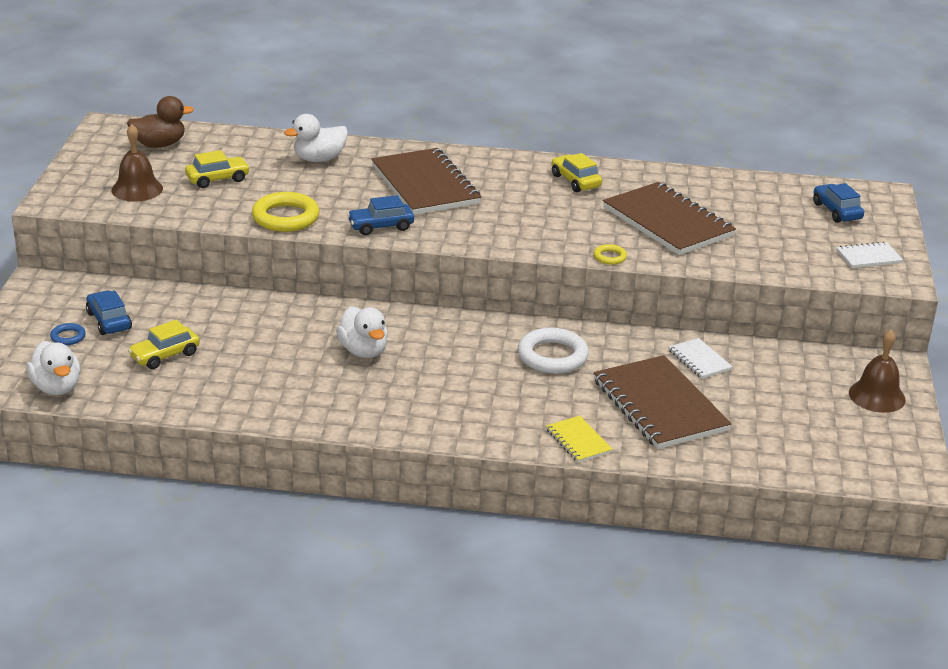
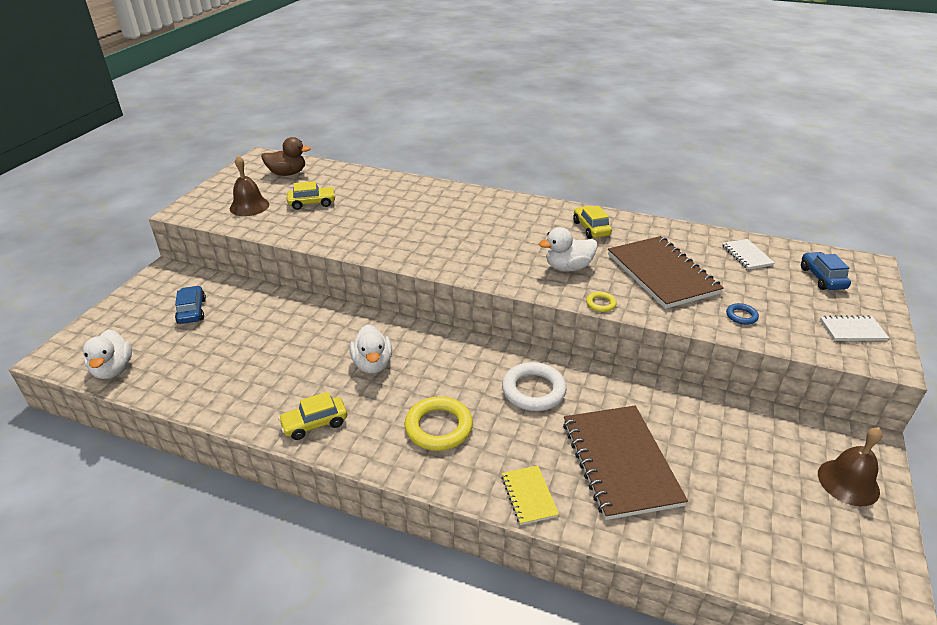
camera: 15 degrees right, 5 degrees up
(68, 337) = (153, 322): blue ring -> blue ring (741, 316)
(165, 355) = (214, 348): yellow car -> yellow car (314, 424)
(285, 217) = (344, 239): yellow ring -> yellow ring (438, 427)
(319, 159) = (395, 193): white duck -> white duck (568, 267)
(381, 226) = (415, 254): blue car -> none
(425, 185) = (467, 221): brown notebook -> none
(699, 360) = (670, 413): white notebook -> white notebook (746, 255)

